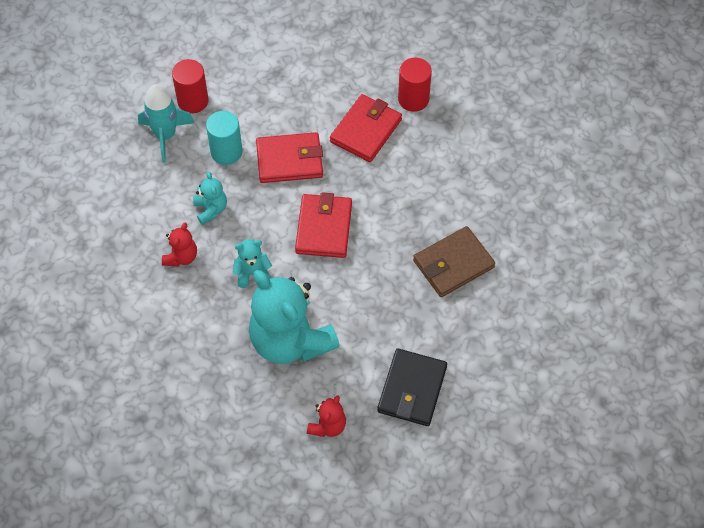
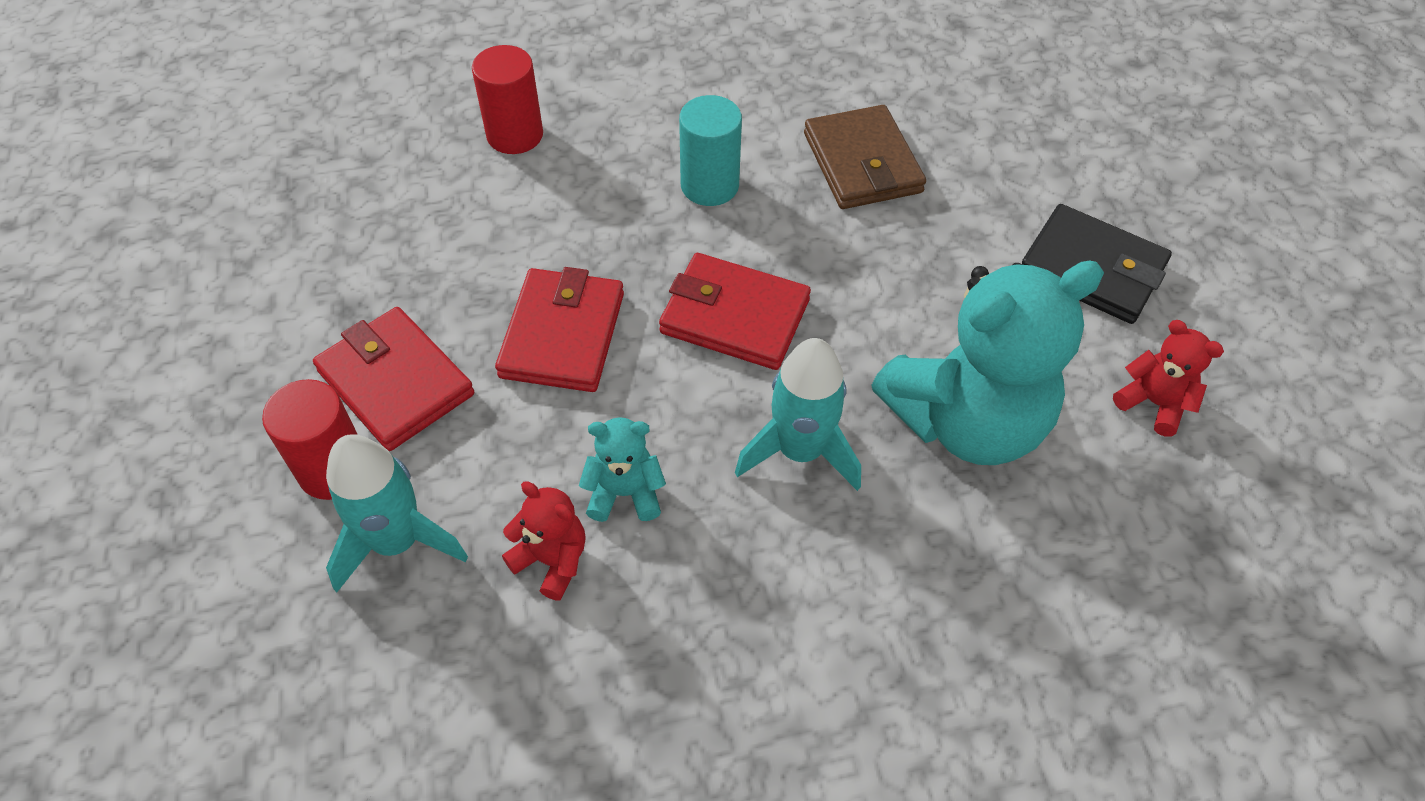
camera: 75 degrees left, 5 degrees down
(181, 257) = (723, 574): red teddy bear -> red teddy bear (552, 560)
(226, 152) = (494, 435): turquoise cylinder -> turquoise cylinder (709, 185)
(252, 273) = (800, 451): turquoise teddy bear -> turquoise rocket
(366, 130) = (549, 210): red wallet -> red wallet (396, 383)

